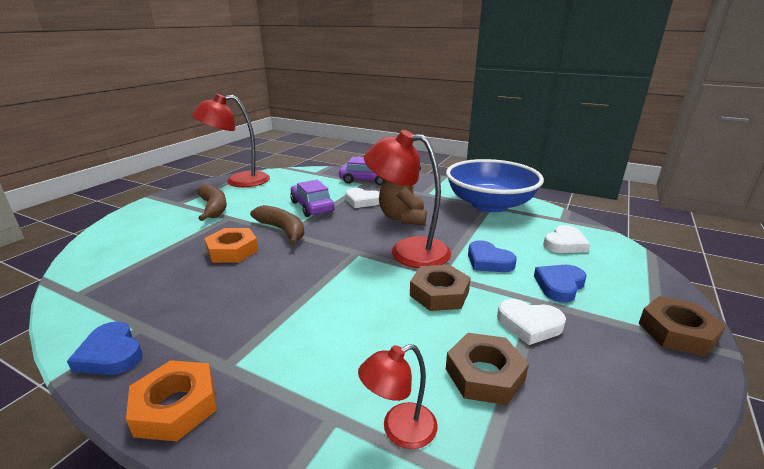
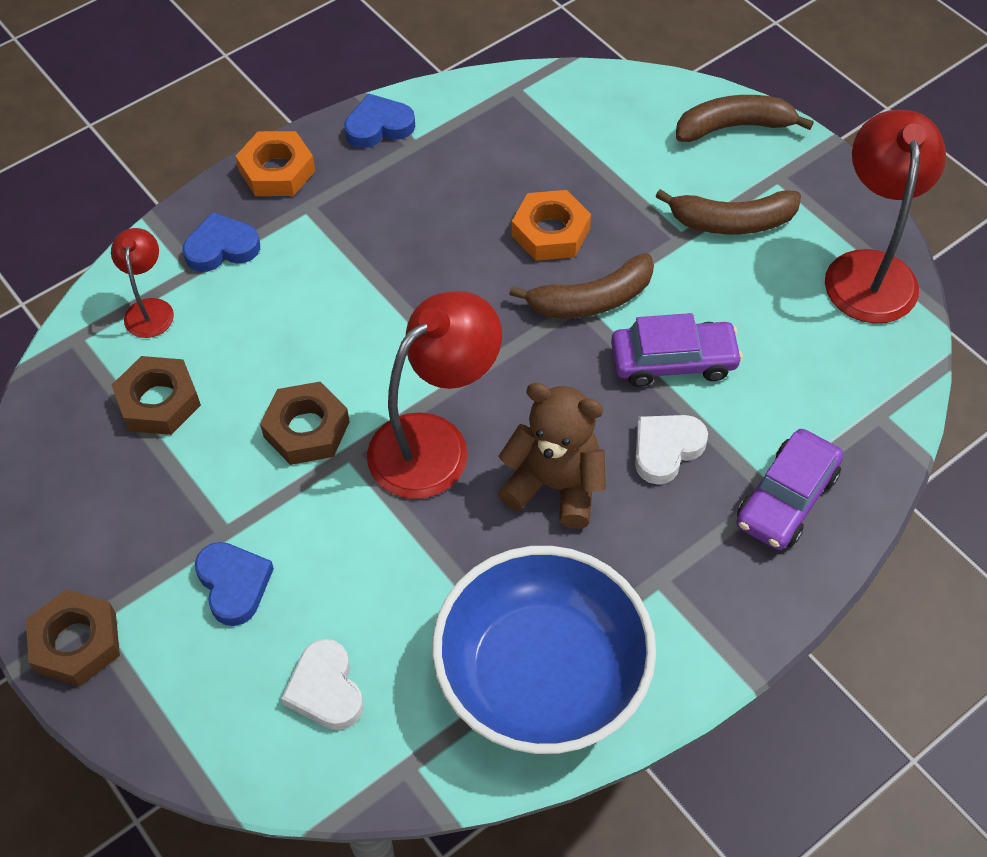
camera: 115 degrees right, 30 degrees up
(136, 217) = (734, 127): none -> brown banana
(488, 261) = (343, 534): blue heart -> blue heart (221, 248)
(529, 324) = (192, 490): white heart -> none

